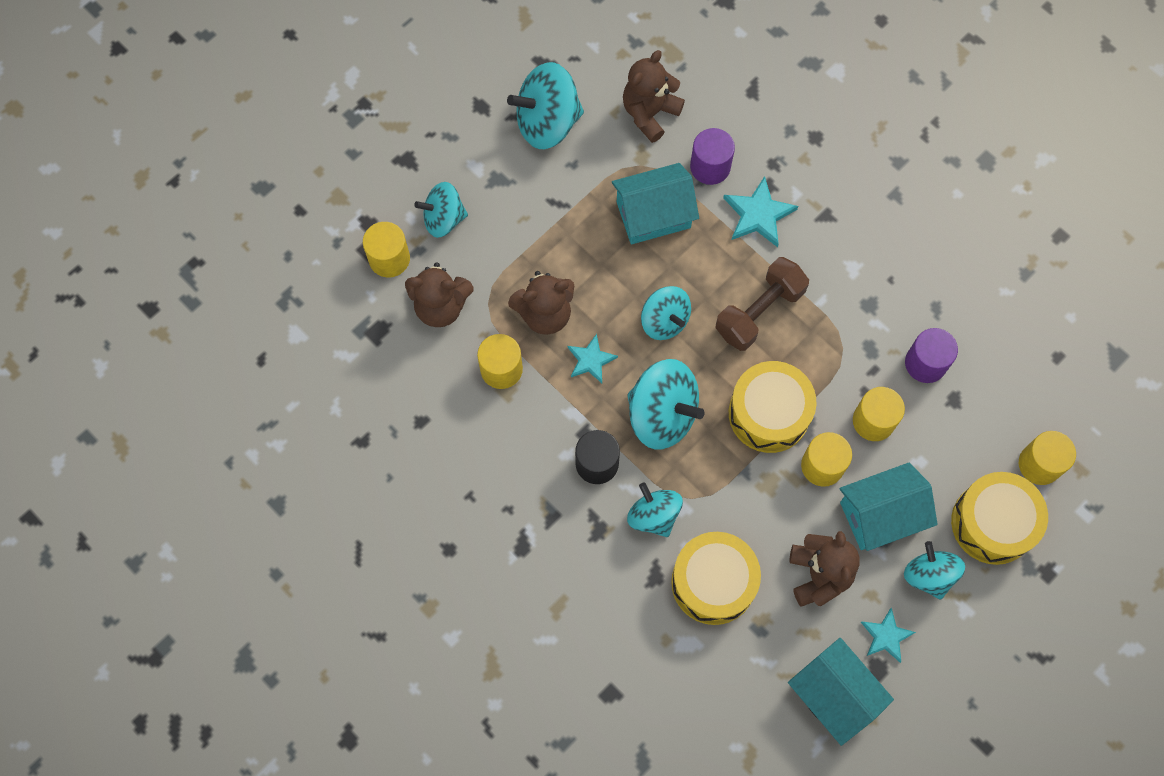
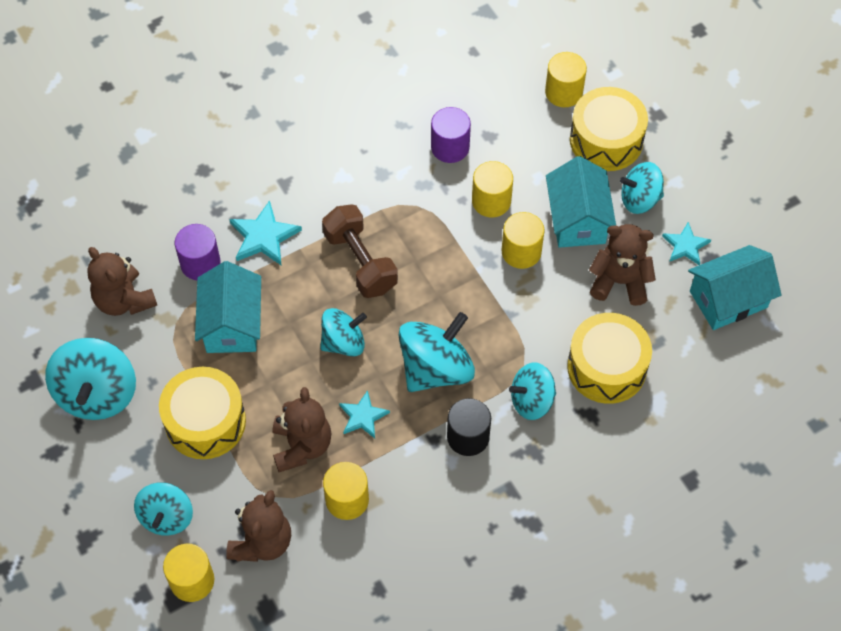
camera: 75 degrees left, 10 degrees down
(769, 413) = (460, 280): yellow drum -> yellow drum (205, 422)

